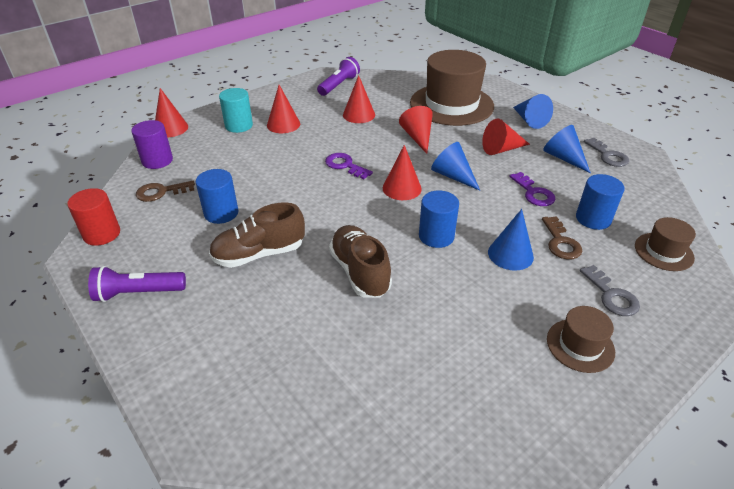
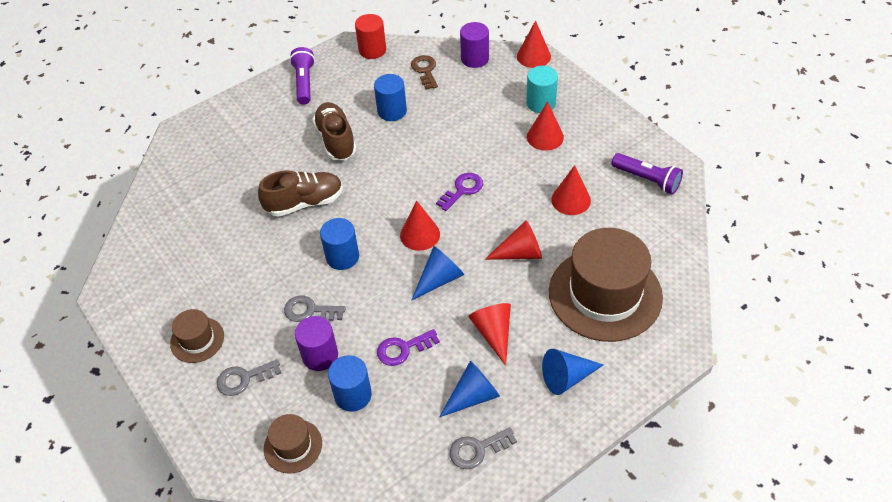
camera: 95 degrees right, 10 degrees up
(510, 254) = (309, 310): blue cone -> grey key
(560, 242) = (320, 355): brown key -> purple cylinder

